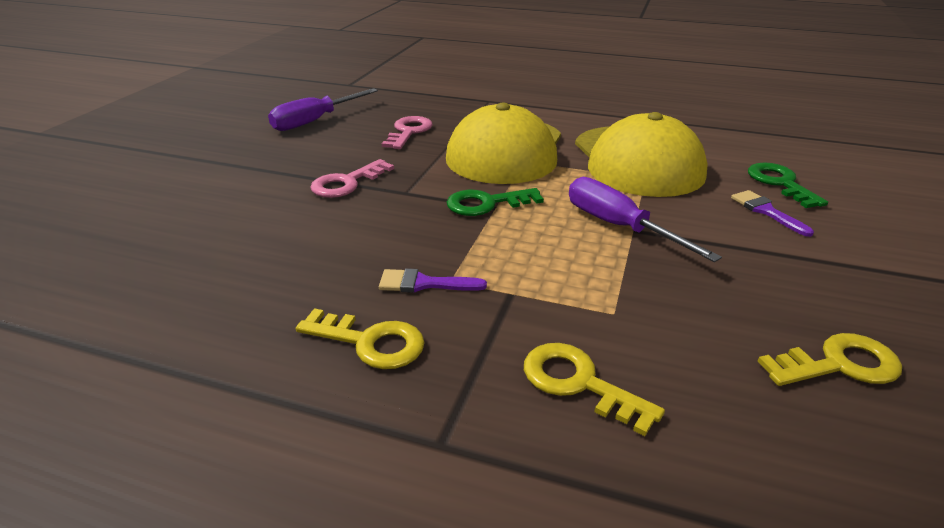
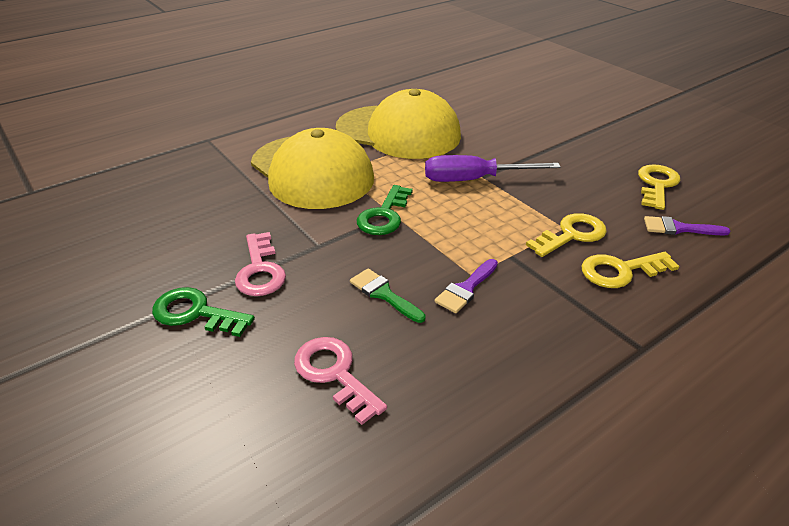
camera: 55 degrees left, 5 degrees up
(315, 121) = (90, 244): purple screwdriver -> none
(370, 342) = (518, 342): yellow key -> yellow key (571, 235)
(371, 244) = (383, 294): none -> green brush
(409, 132) = (206, 201): pink key -> pink key (334, 373)
(766, 211) = (508, 127): purple brush -> purple brush (679, 228)
(780, 183) = (483, 106): green key -> green key (195, 313)

